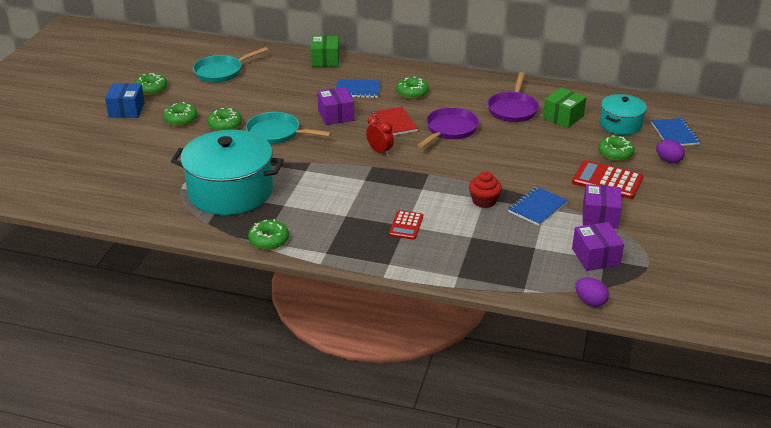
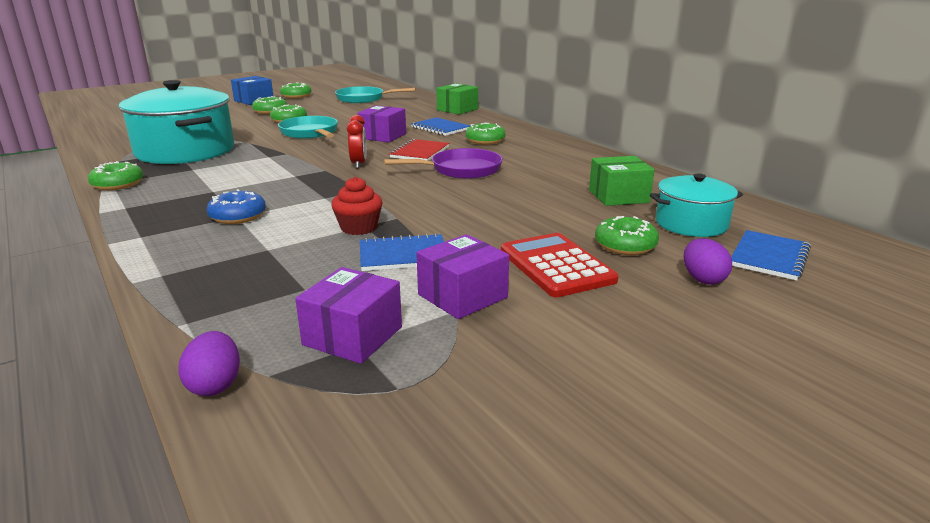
camera: 40 degrees right, 10 degrees down
(406, 225) = (238, 216): red calculator -> blue donut
(513, 109) = (567, 175): purple pan -> none

